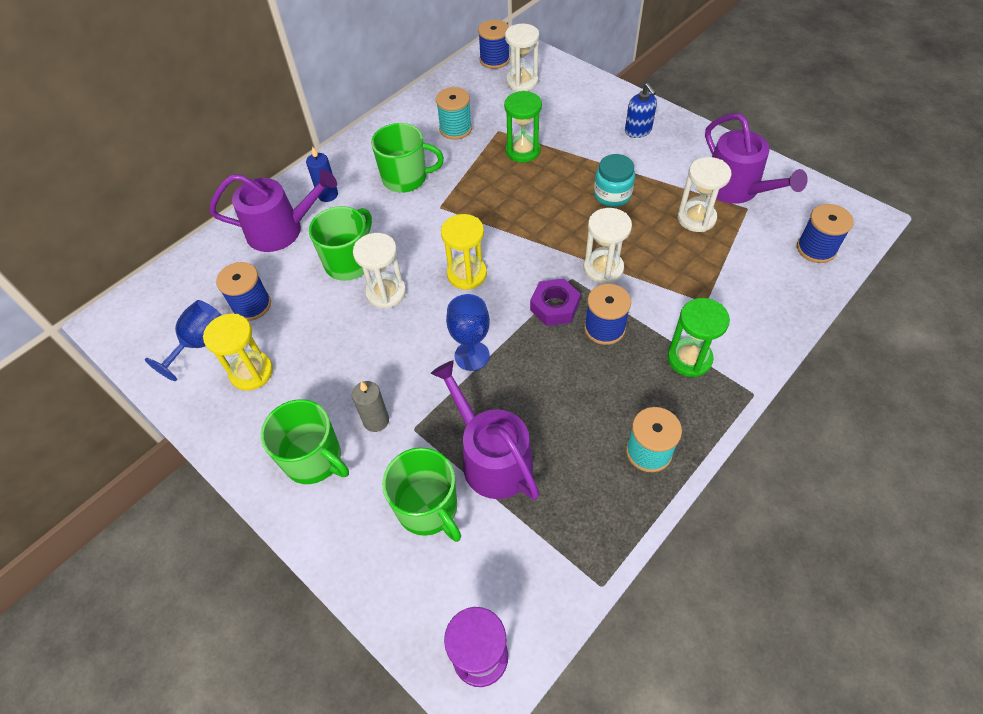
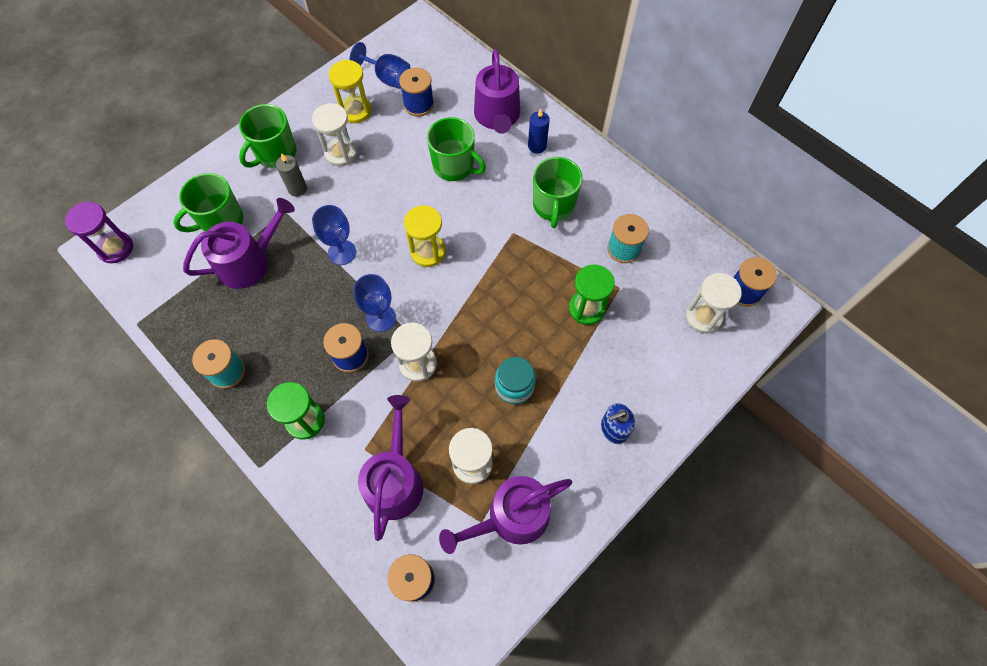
camera: 90 degrees right, 10 degrees up
(386, 293) = (417, 192): white hourglass -> white hourglass (341, 153)
(554, 306) = (381, 318): purple nut -> blue goblet
(730, 273) = (395, 480): none -> purple watering can

